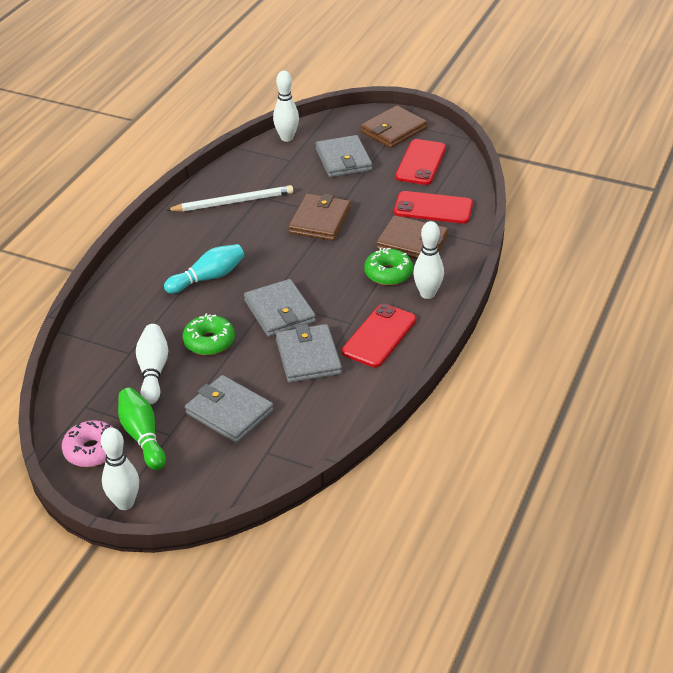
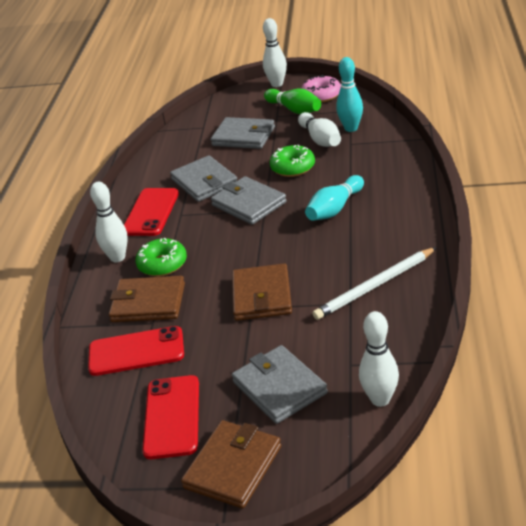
camera: 165 degrees right, 5 degrees down
(109, 375) = (351, 128): none -> turquoise bowling pin

